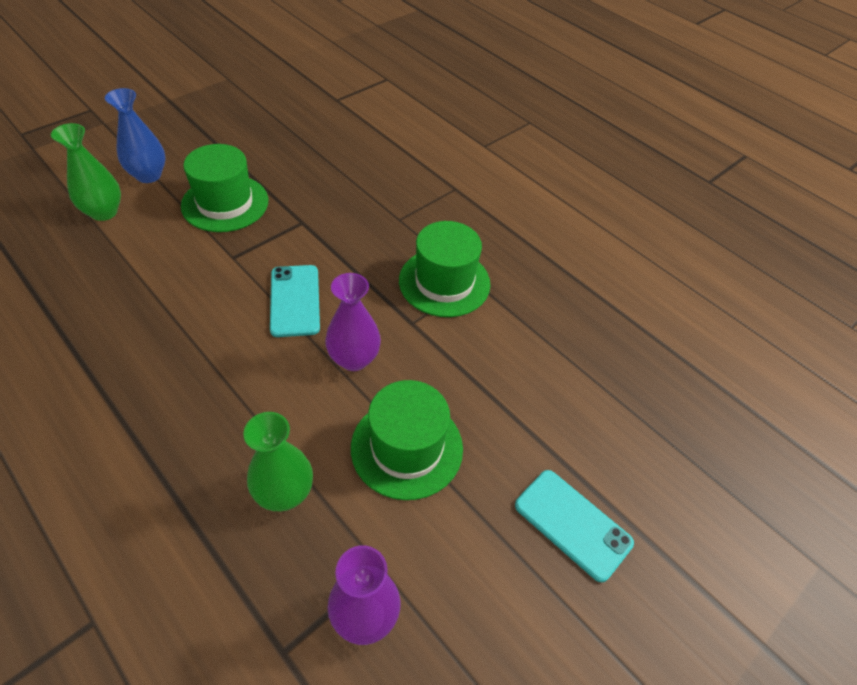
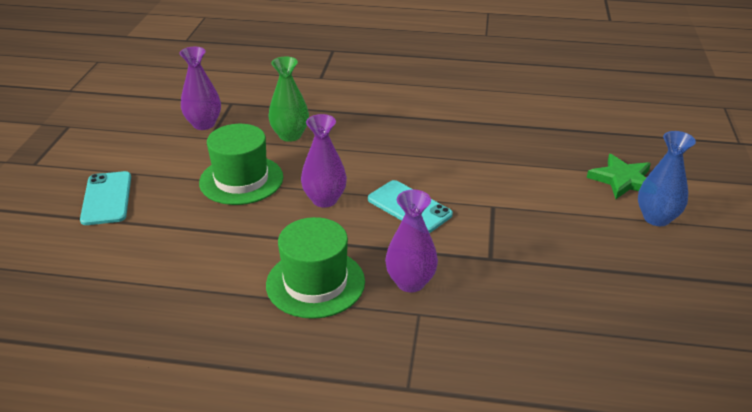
camera: 145 degrees right, 15 degrees down
(104, 212) = (622, 180): green vase -> green star
(225, 203) = (567, 235): green hat -> none
(378, 241) = (410, 282): none -> purple vase
(572, 524) = (107, 198): turquoise phone -> turquoise phone turned 75 degrees clockwise

